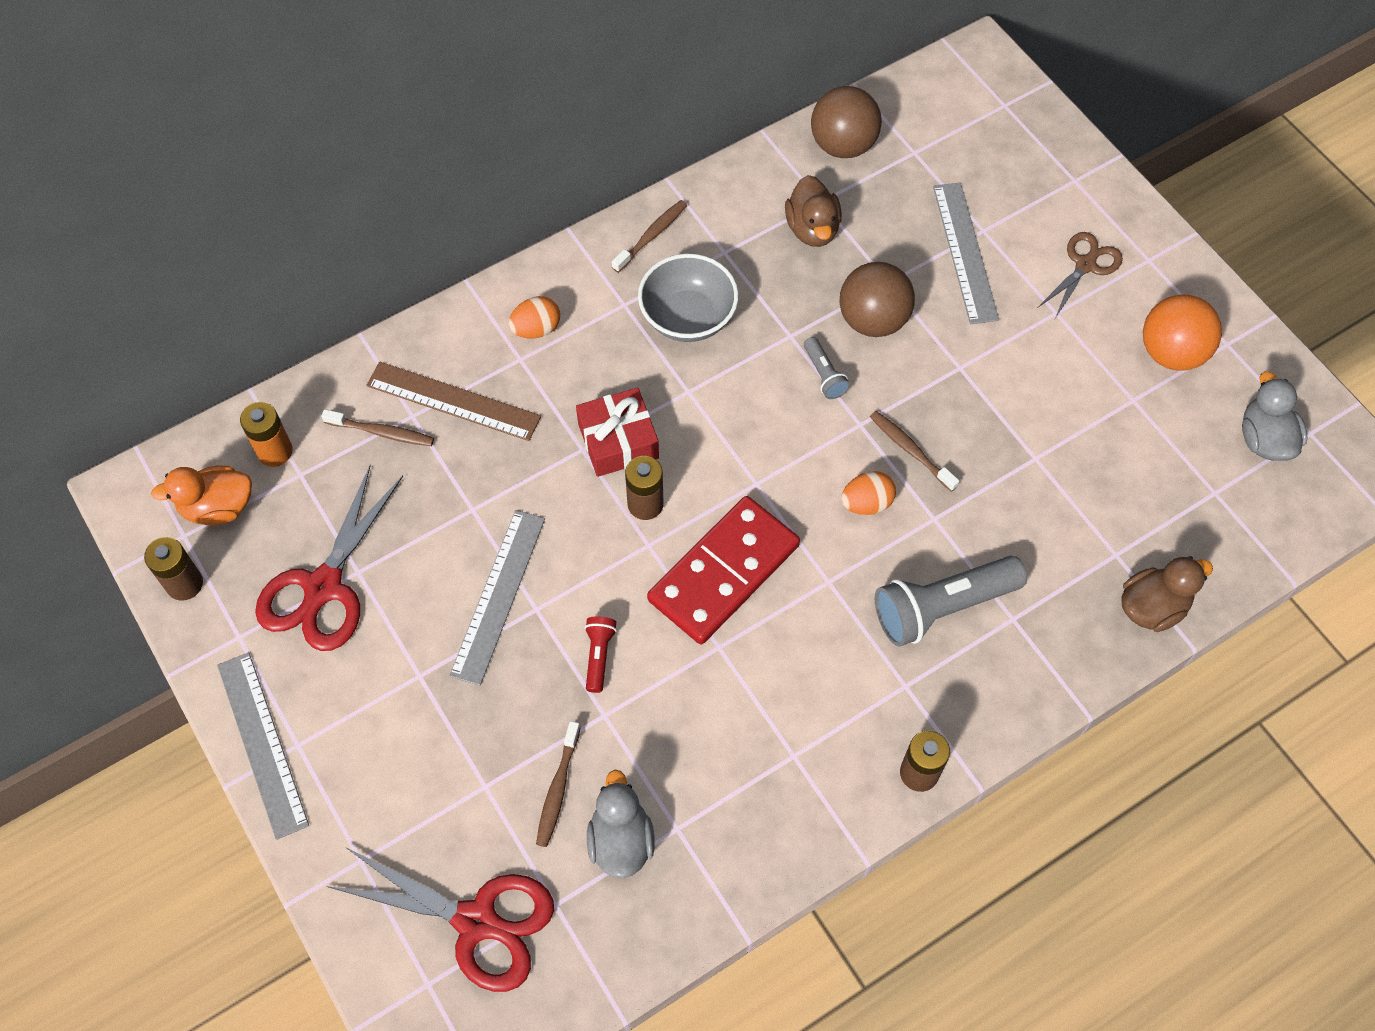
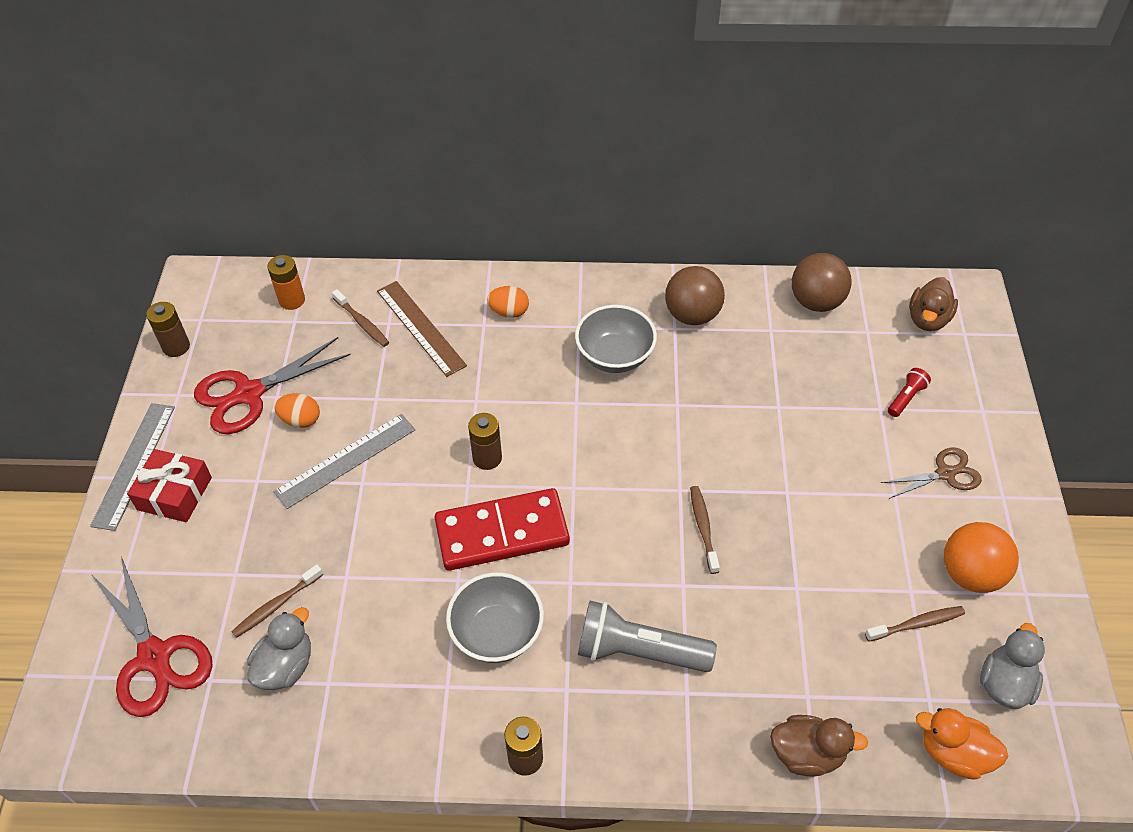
camera: 35 degrees right, 10 degrees down
(218, 507) = (232, 314): orange duck -> orange duck (953, 753)
(599, 656) = (375, 536): red flashlight -> red flashlight (906, 398)
(618, 441) = (503, 408): red gift -> red gift (174, 493)
(651, 236) = (632, 294): brown toothbrush -> brown toothbrush (916, 624)
(799, 674) = (497, 633): none -> grey bowl
(812, 229) = (749, 344): brown duck -> brown duck (927, 319)
(824, 375) = (680, 443): grey flashlight -> none
(866, 503) = (641, 545): orange egg -> orange egg (300, 420)
(873, 320) = (746, 425): brown ball -> brown ball (692, 315)
(965, 252) = (854, 416): grey ruler -> none

